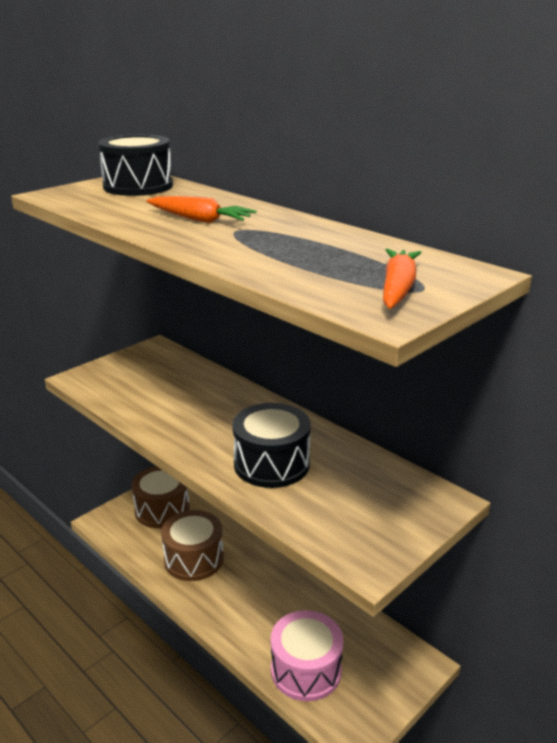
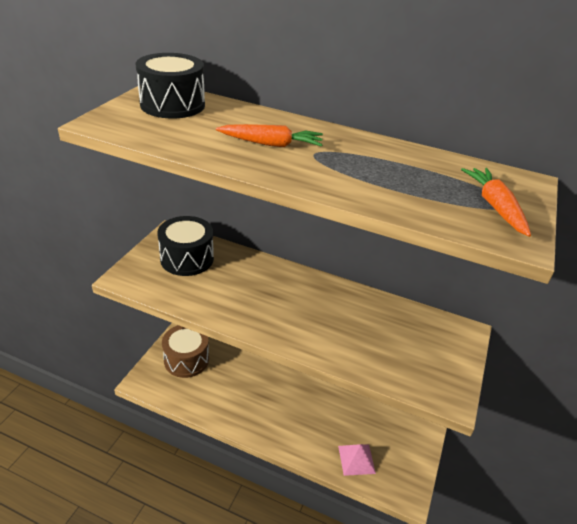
camera: 25 degrees left, 10 degrees up
(194, 559) = (233, 395): brown drum -> none
(271, 464) = (335, 329): black drum -> black drum (187, 258)
(306, 670) = (356, 459): pink drum -> pink pyramid

